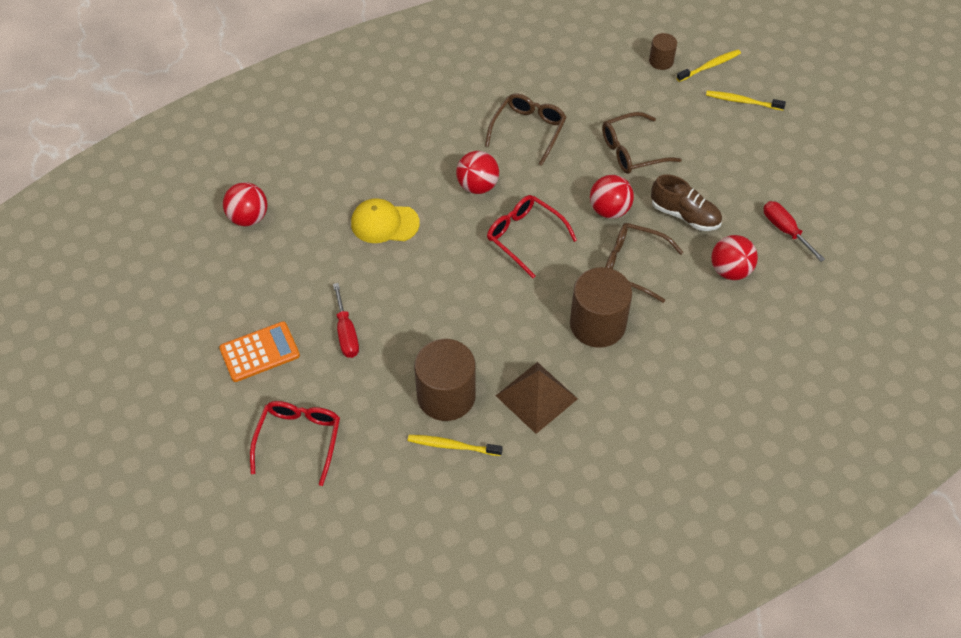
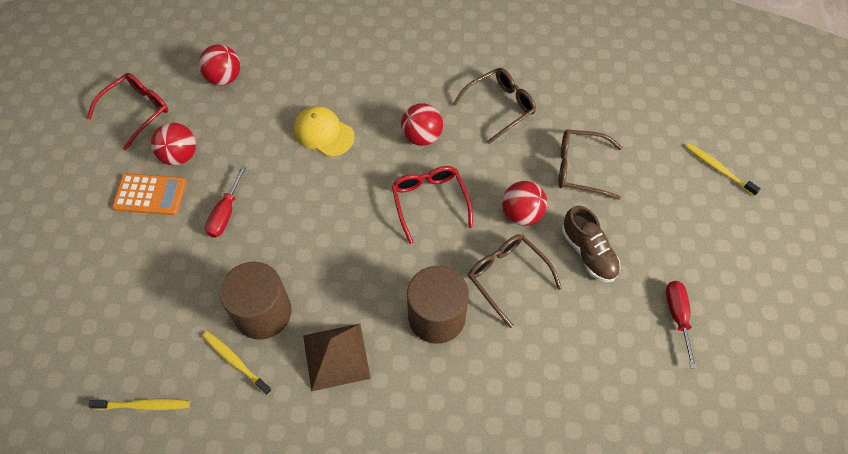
camera: 30 degrees right, 5 degrees up
(299, 439) = (124, 286): red glasses -> red glasses (137, 111)
(661, 61) = (664, 96): brown cylinder -> none
(710, 66) = (709, 121): yellow toothbrush -> yellow toothbrush (144, 405)
(730, 270) = (596, 329): red ball -> red ball (180, 156)

